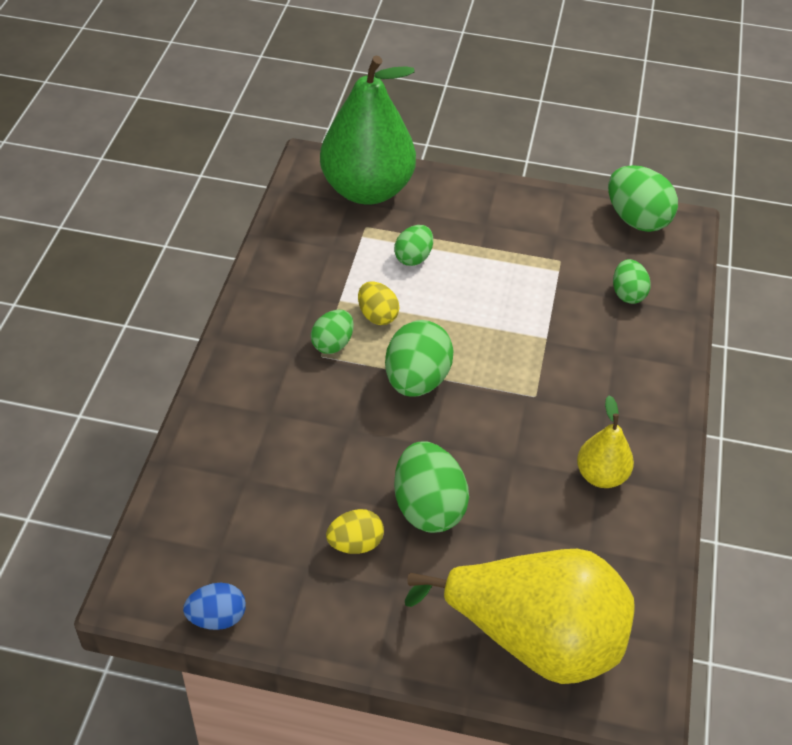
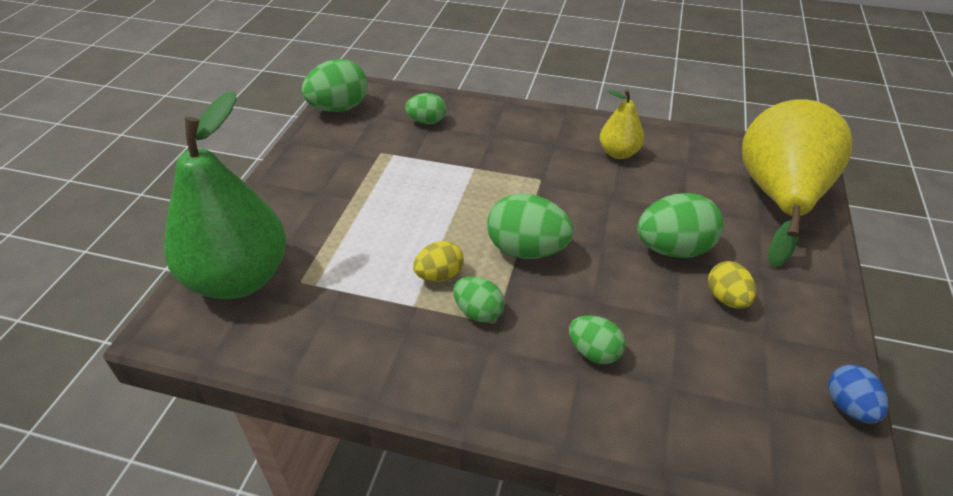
camera: 85 degrees left, 5 degrees down
(413, 258) = (358, 245): green egg -> green egg (594, 352)

